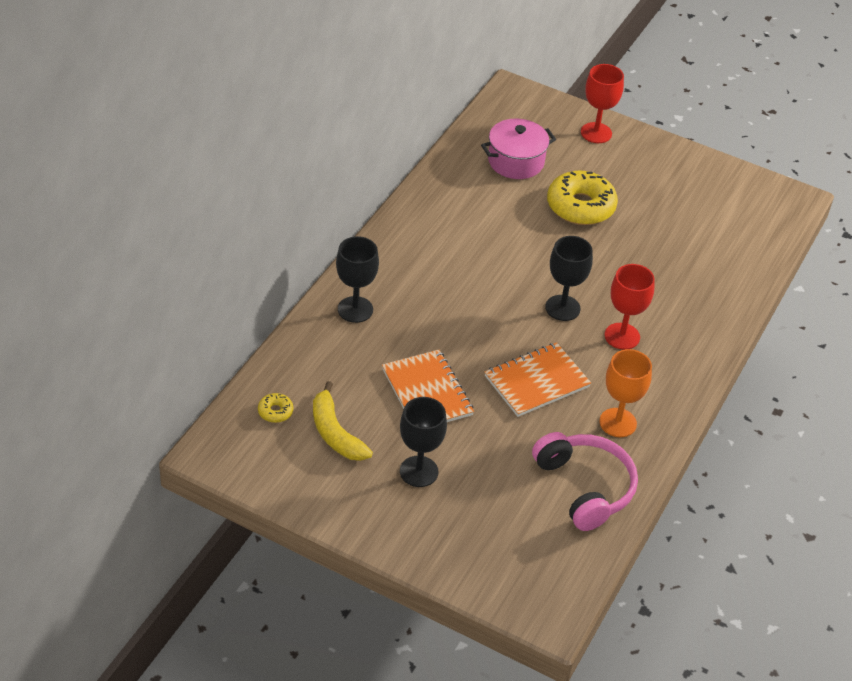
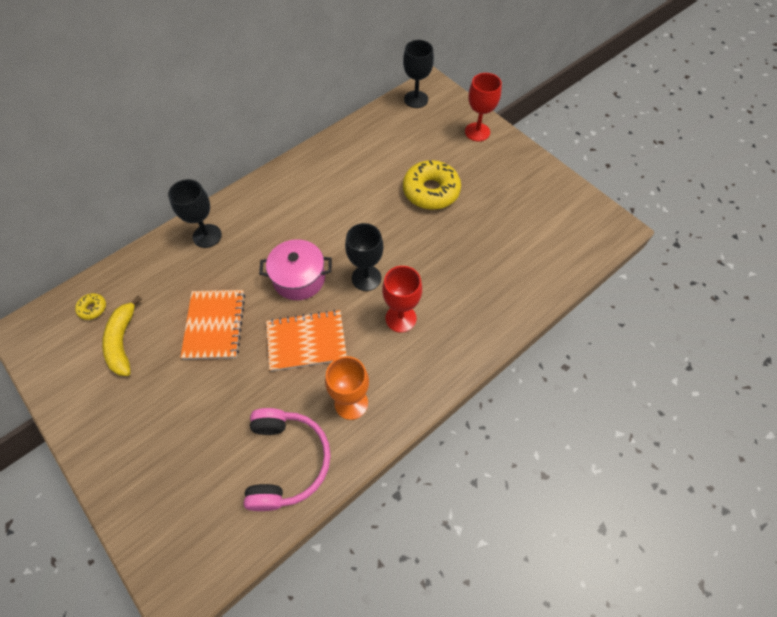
camera: 25 degrees right, 15 degrees up
(419, 471) = (162, 399): black goblet -> black goblet (416, 99)
(516, 161) = (401, 142): pink pot -> pink pot (299, 278)

